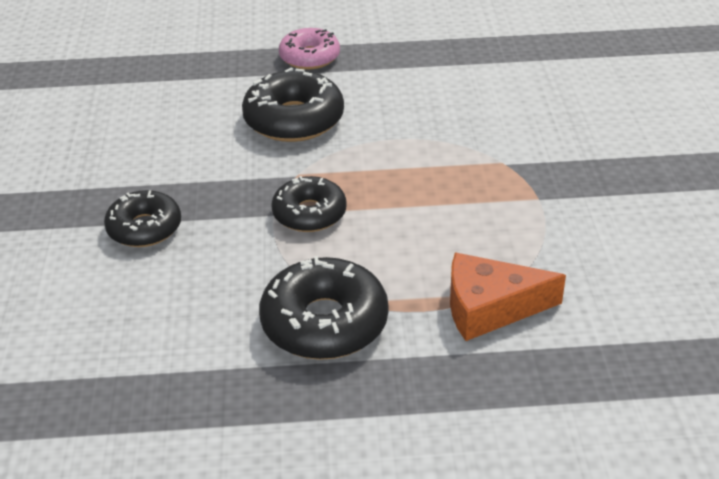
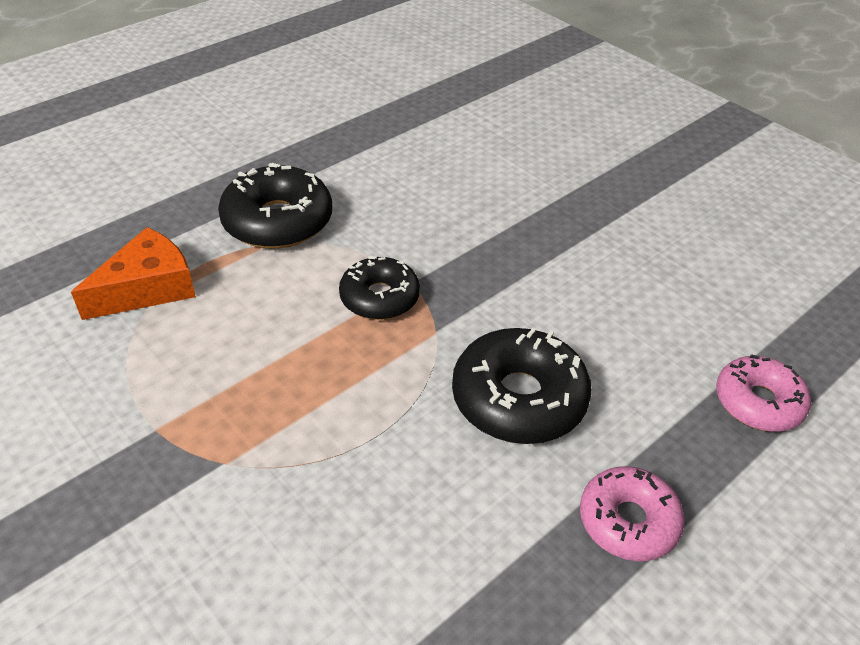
camera: 140 degrees right, 5 degrees up
(144, 228) = (498, 223): black donut -> none
(167, 65) = (758, 402): none -> pink donut

